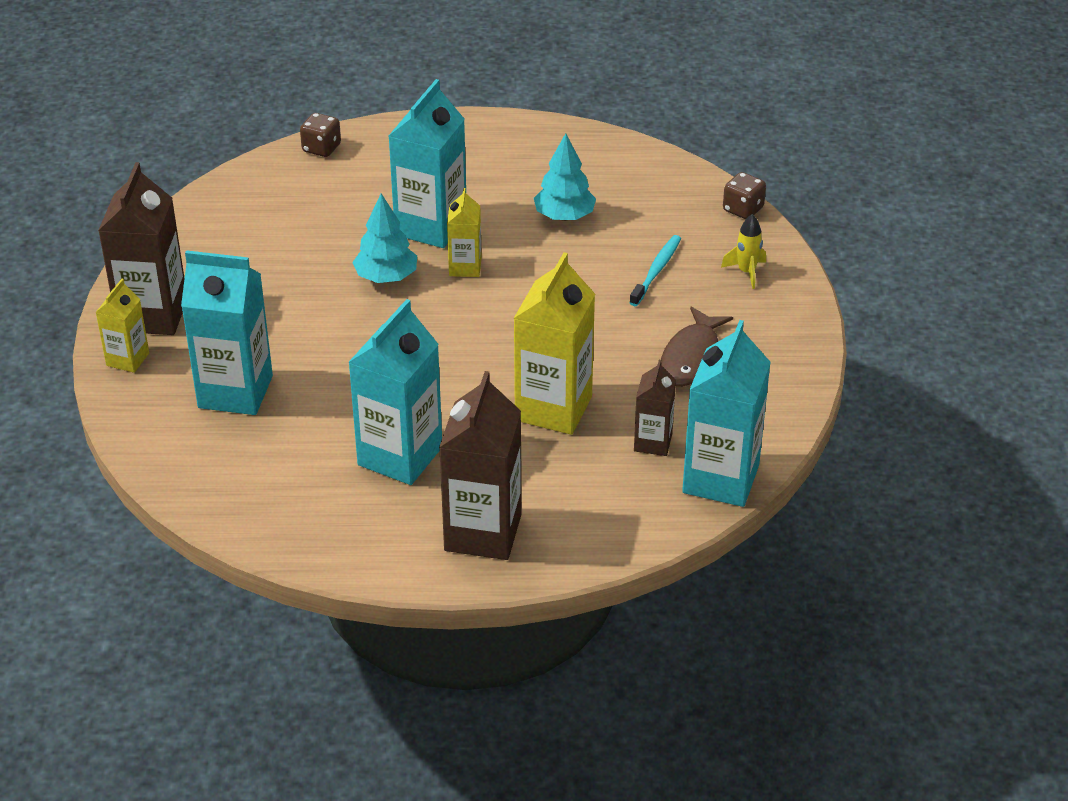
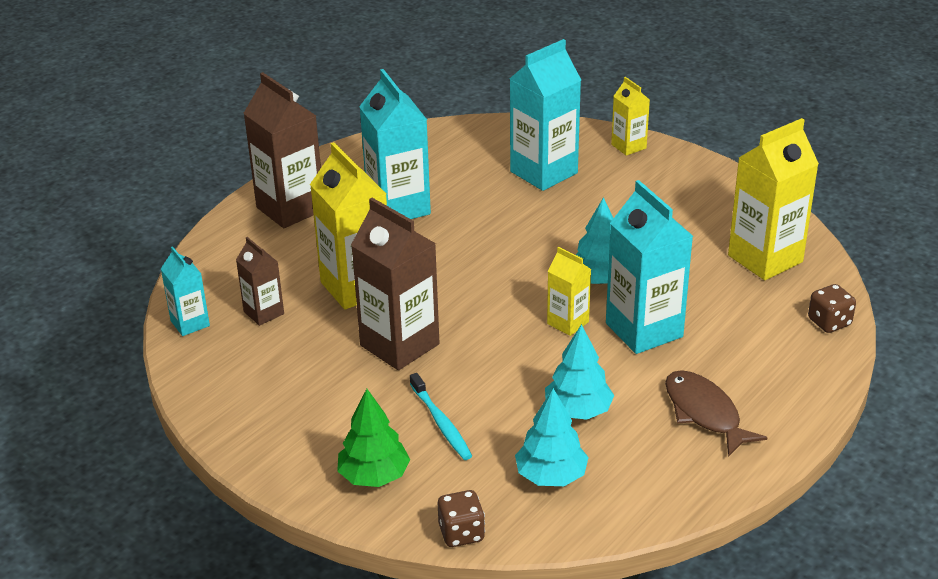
camera: 130 degrees right, 5 degrees down
(153, 315) = (668, 169): brown carton -> brown carton (399, 345)
(260, 206) = (765, 259): none -> yellow carton
(644, 198) = (551, 476): none -> turquoise tree
(692, 357) = (317, 381): brown fish -> brown fish (704, 413)
(720, 479) = (190, 323): turquoise carton -> turquoise carton, size x0.54
(746, 272) = (374, 476): yellow rocket -> green tree

